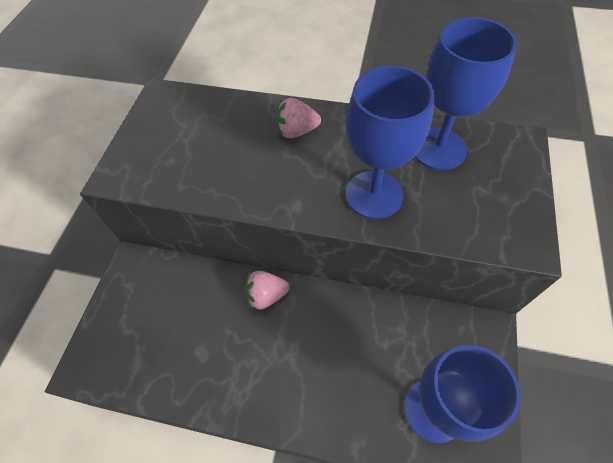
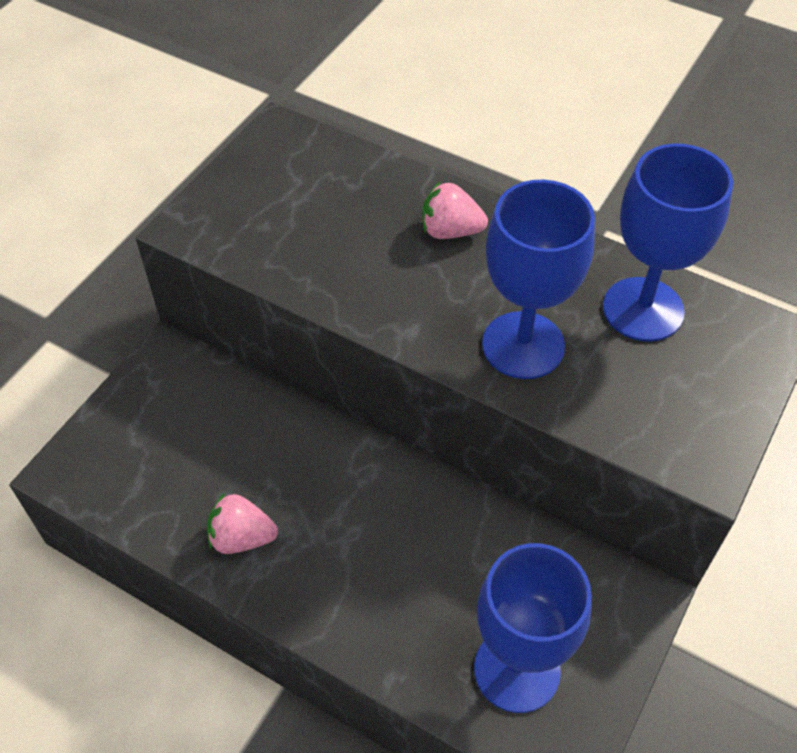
camera: 15 degrees right, 5 degrees down
(266, 295) = (339, 453): pink strawberry -> pink strawberry (242, 537)

